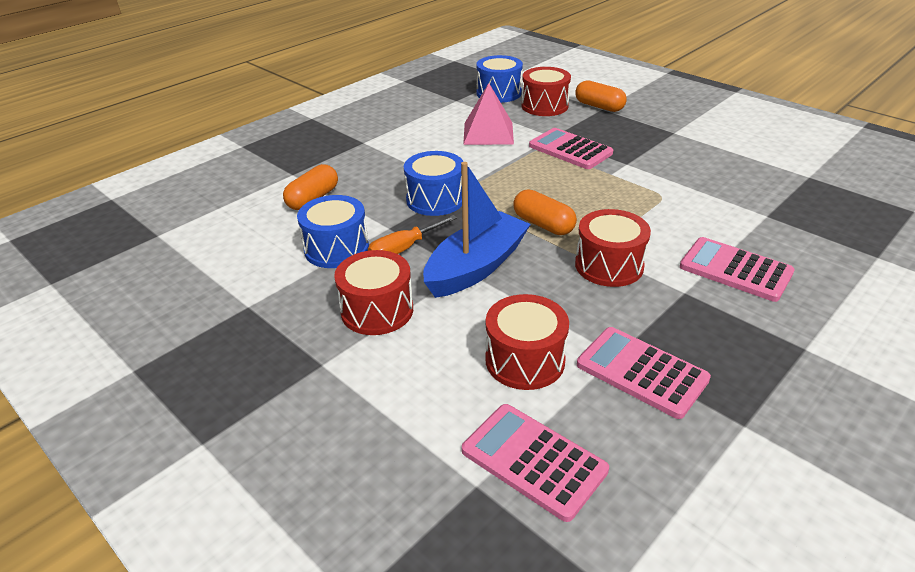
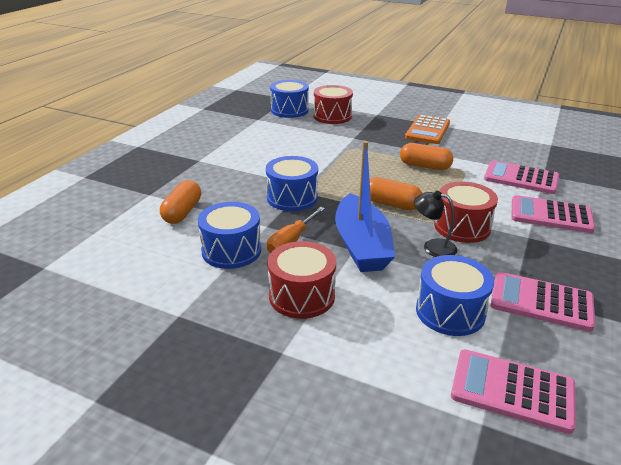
camera: 20 degrees left, 5 degrees down
(476, 267) = (361, 245): blue boat -> blue boat turned 150 degrees clockwise
(488, 133) = (301, 141): pink pyramid -> none
(525, 360) = (450, 311): red drum -> blue drum
(556, 283) = (432, 247): none -> black lamp
(570, 150) = (374, 146): pink calculator -> pink calculator (521, 178)
(599, 106) = (374, 113): orange capsule -> orange capsule (424, 166)
(652, 137) = (427, 130): none -> orange calculator

